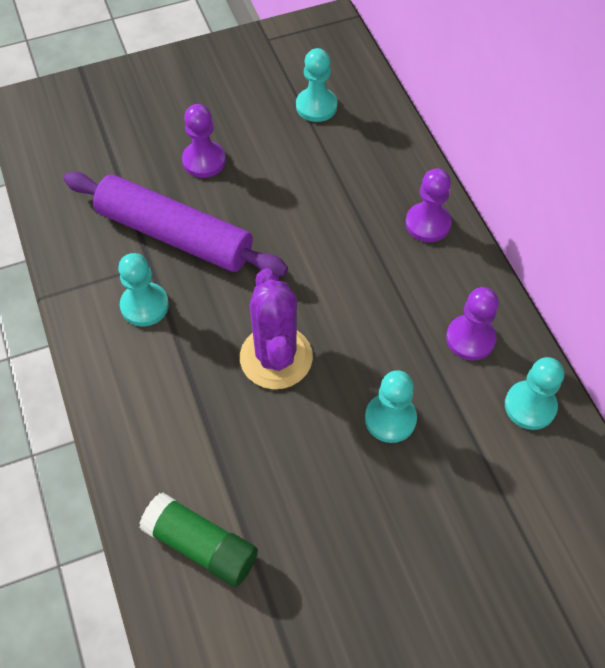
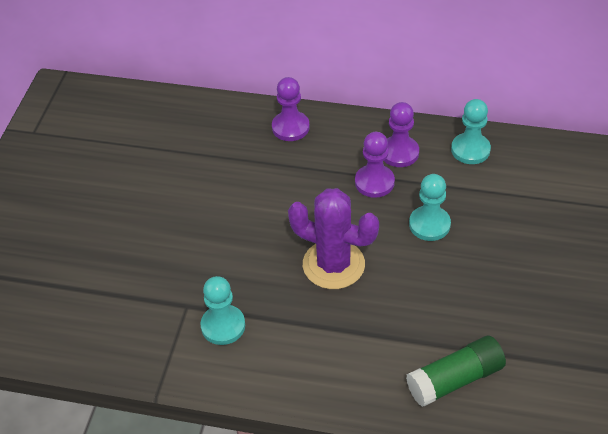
camera: 55 degrees left, 10 degrees down
(174, 235) = (172, 277): purple rolling pin -> none
(204, 161) = (116, 226): purple pawn -> purple pawn (374, 182)
(316, 106) = (129, 135): turquoise pawn -> none

